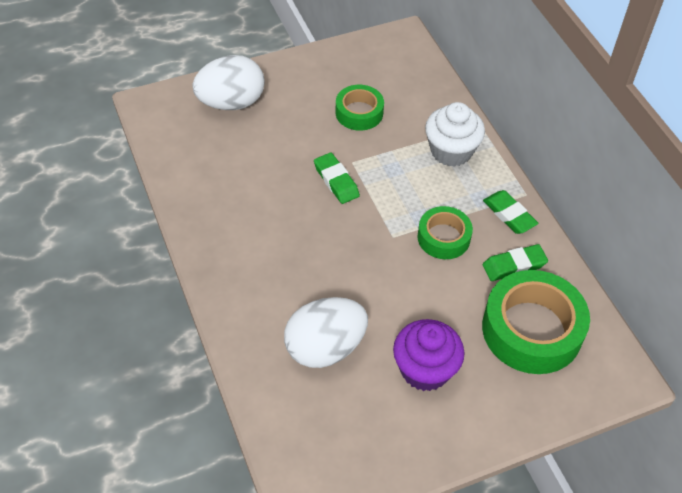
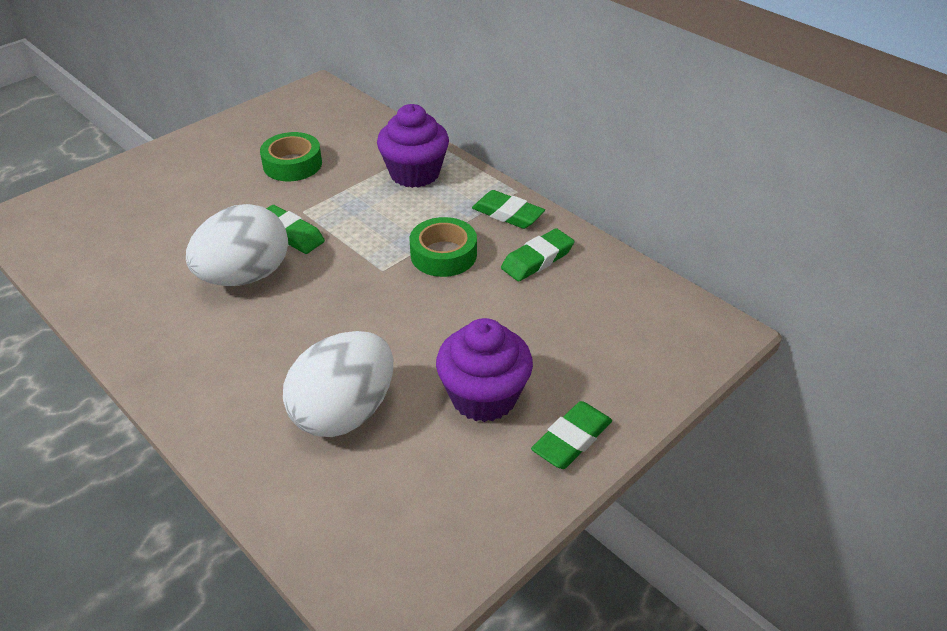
camera: 20 degrees left, 10 degrees down
(231, 103) = (129, 191): white egg -> white egg (245, 276)
(451, 151) = (414, 173): white cupcake -> purple cupcake
(472, 425) = (572, 439): none -> green eraser
(532, 329) = (589, 316): green tape -> none

